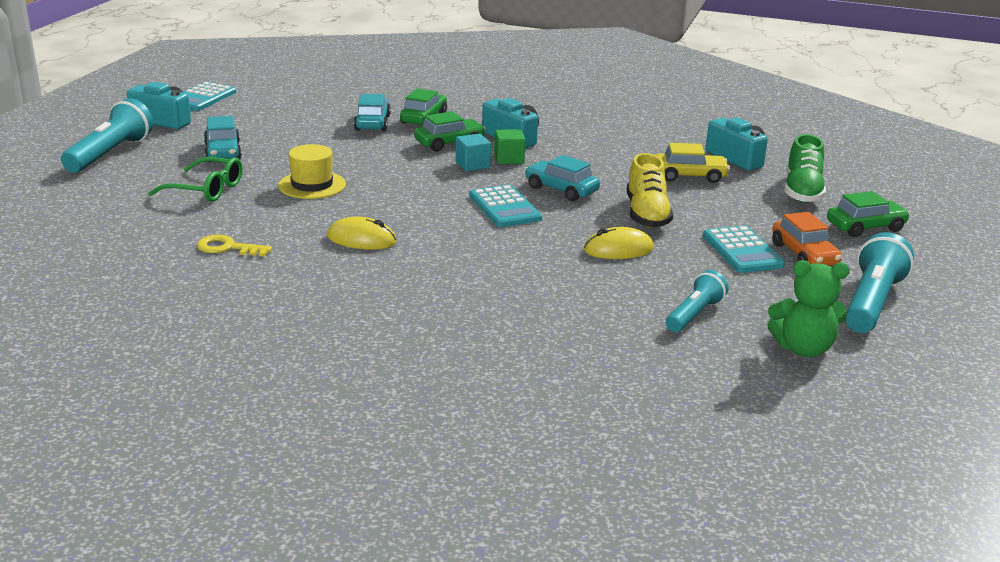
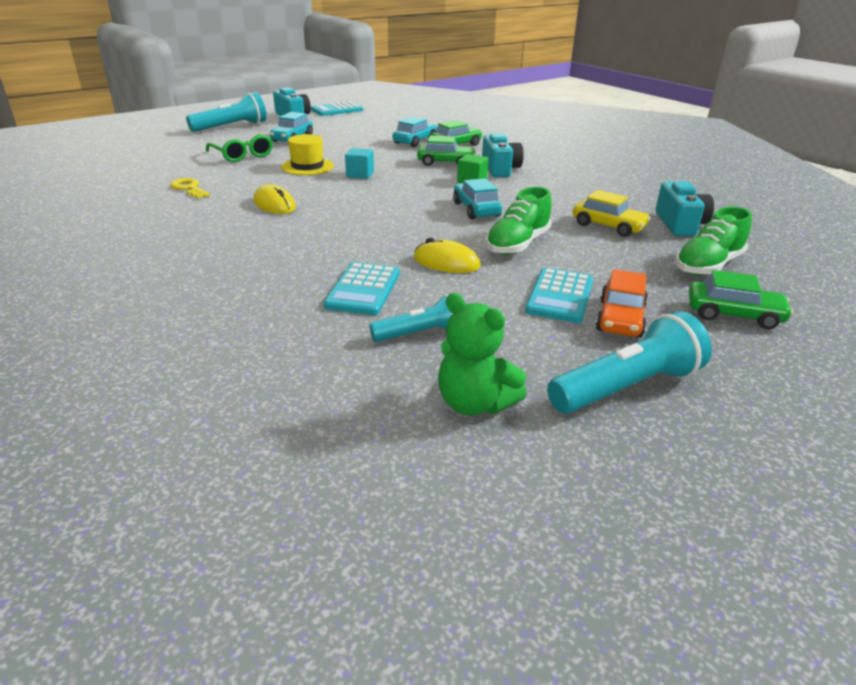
camera: 35 degrees right, 5 degrees up
(472, 165) = (437, 179): turquoise cube -> turquoise cube (360, 174)
(504, 207) = (410, 210): turquoise calculator -> turquoise calculator (363, 289)
(646, 214) = (517, 244): yellow shoe -> green shoe

